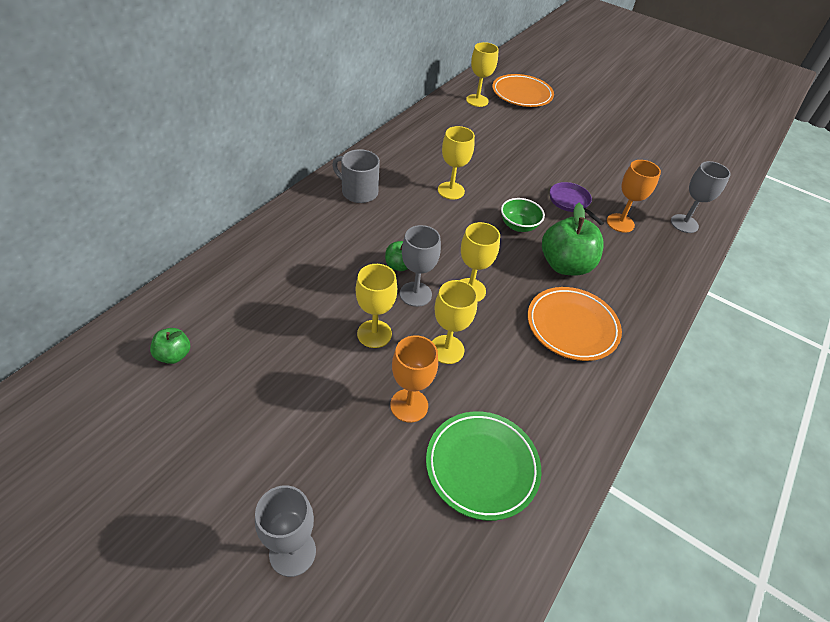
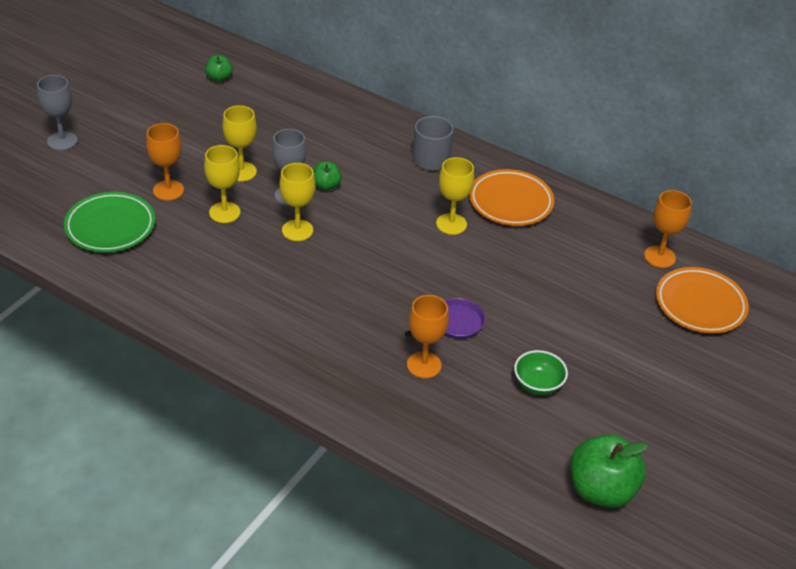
camera: 90 degrees right, 5 degrees down
(477, 100) = (659, 257): yellow goblet -> orange goblet
(518, 226) = (401, 273): green bowl -> green bowl (538, 385)
(565, 265) = (341, 304): green apple -> green apple (601, 490)
(572, 326) = (253, 297): orange plate -> orange plate (510, 202)
(684, 224) = (436, 432): grey goblet -> none

